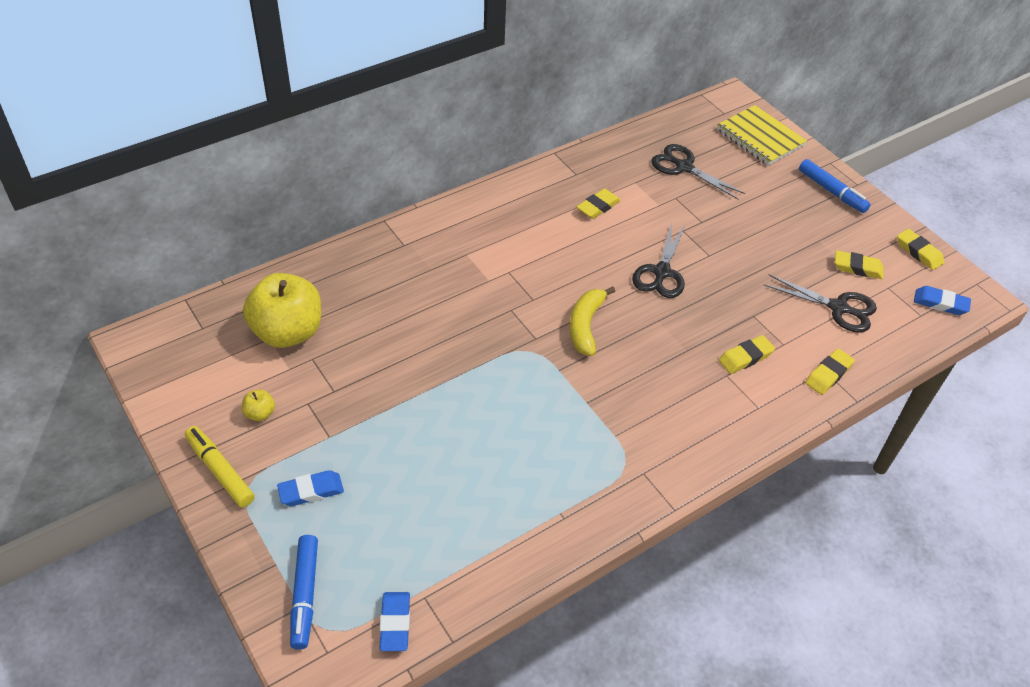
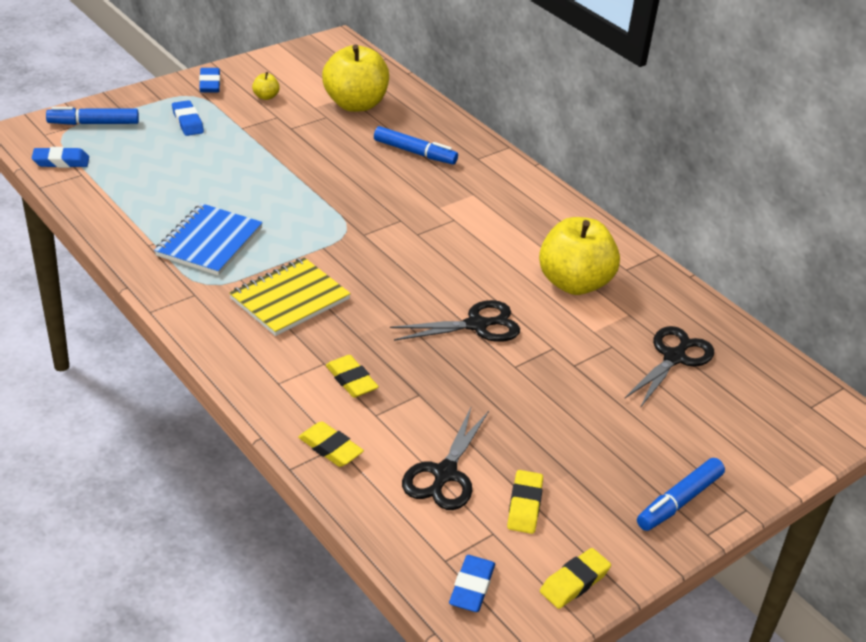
camera: 85 degrees right, 10 degrees down
(220, 471) = (209, 84): yellow marker -> blue eraser
(391, 290) = (415, 152): none -> blue marker
(555, 463) = (209, 242): none -> blue notebook
(585, 326) = (385, 266): yellow banana -> none
(598, 207) = (574, 283): yellow eraser -> yellow apple
(661, 272) = (476, 325): black scissors -> black scissors turned 150 degrees clockwise
(760, 137) = (771, 438): yellow notebook -> yellow notebook (290, 299)

